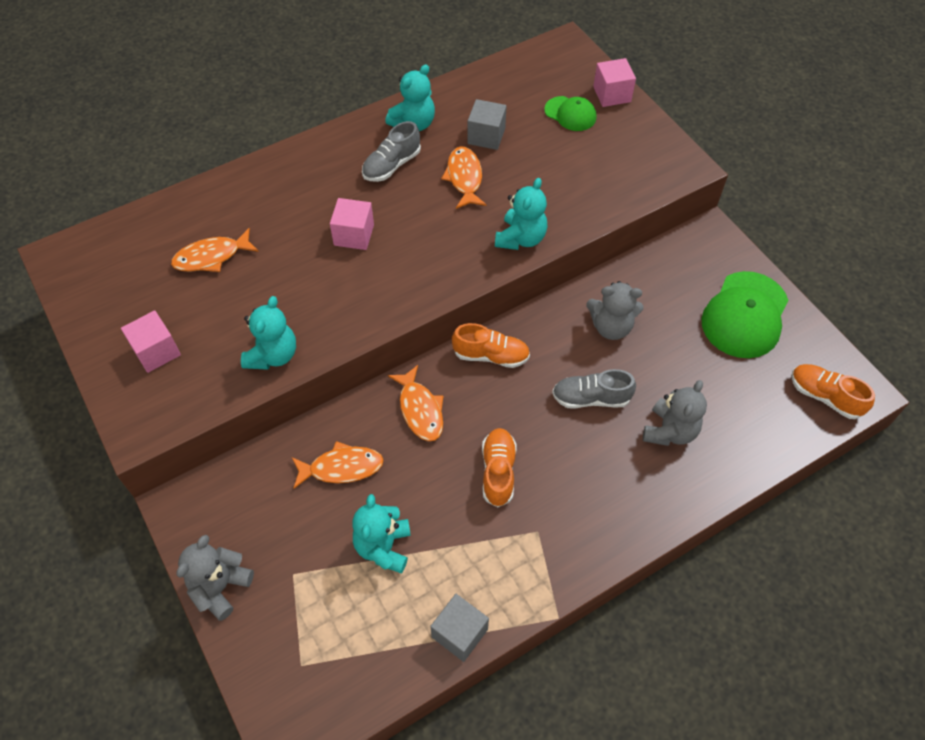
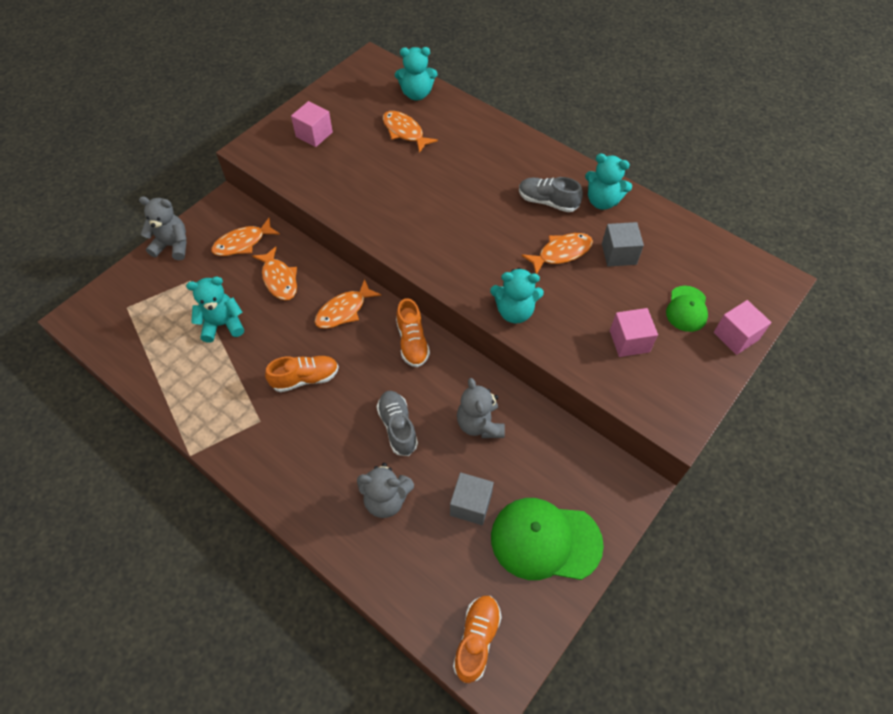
camera: 70 degrees right, 0 degrees up
(261, 498) = (242, 243): none -> orange fish
(273, 355) = (333, 194): turquoise teddy bear -> turquoise teddy bear (416, 94)
(354, 235) = (463, 202): pink cube -> pink cube (629, 341)
(459, 633) = (165, 392): grey cube -> grey cube (470, 504)

